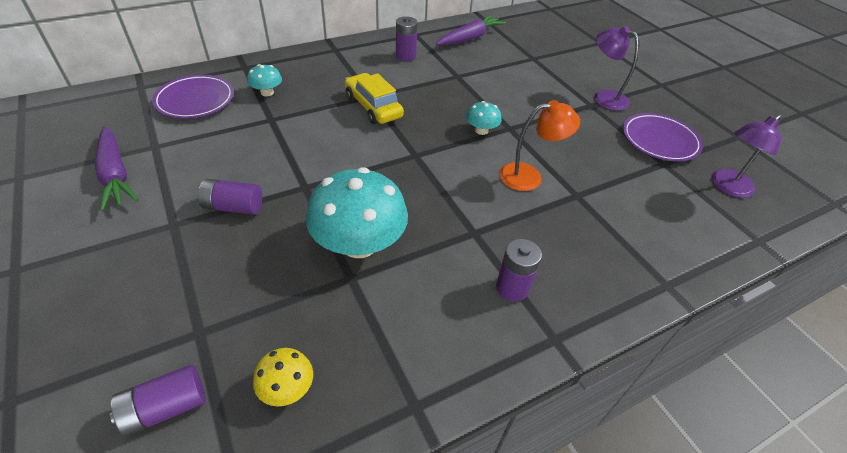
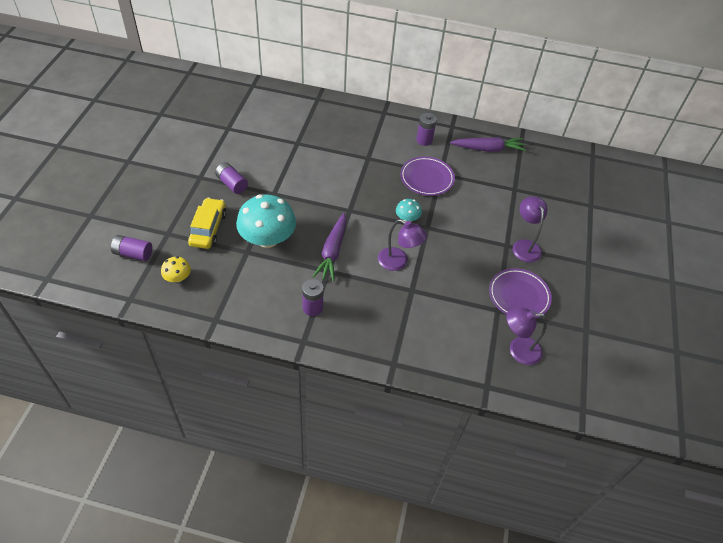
camera: 40 degrees right, 5 degrees up
(116, 175) = (198, 135): purple carrot -> purple carrot (332, 251)
(195, 100) = (271, 109): purple plate -> purple plate (426, 178)
(267, 92) = (312, 124): turquoise mushroom -> none
(373, 107) = (361, 166): yellow car -> yellow car (208, 229)
(529, 176) = (398, 262): orange lamp -> purple lamp

